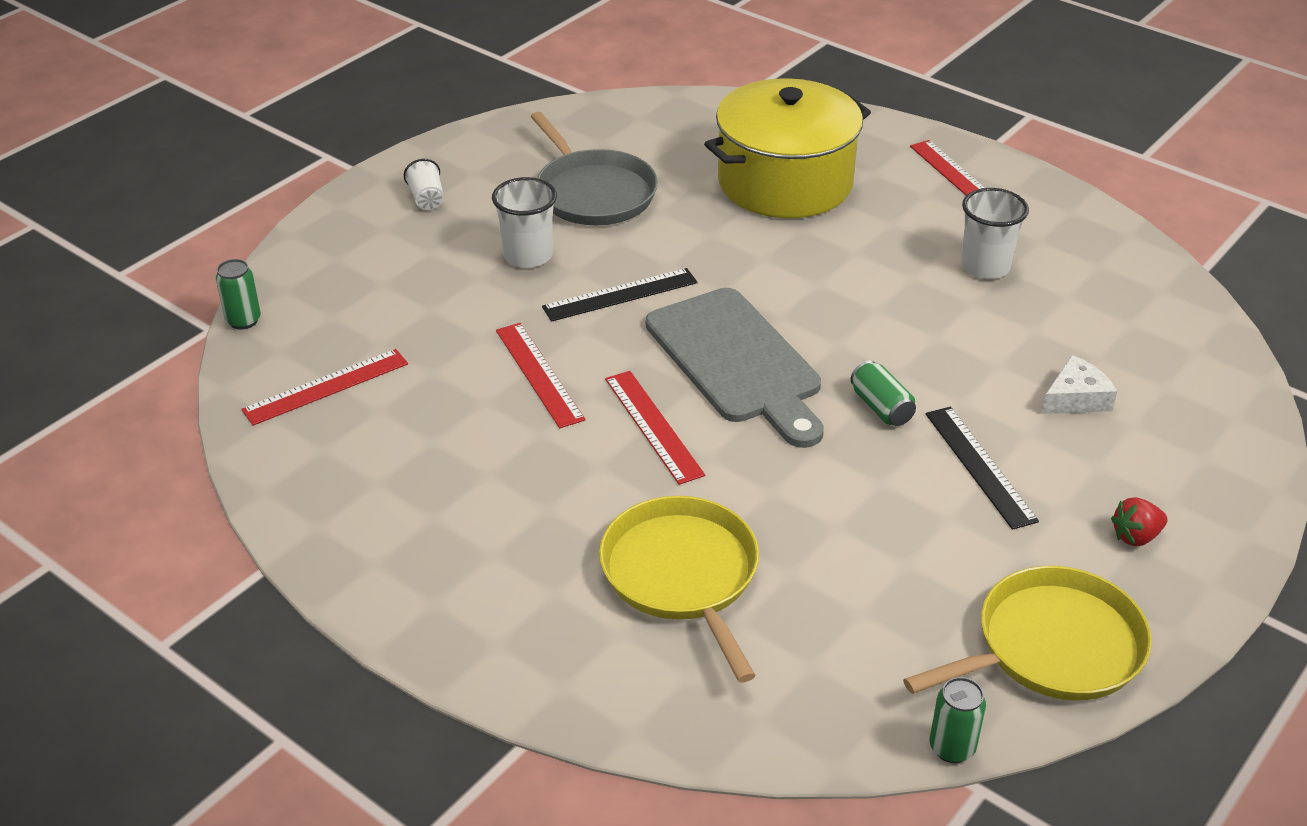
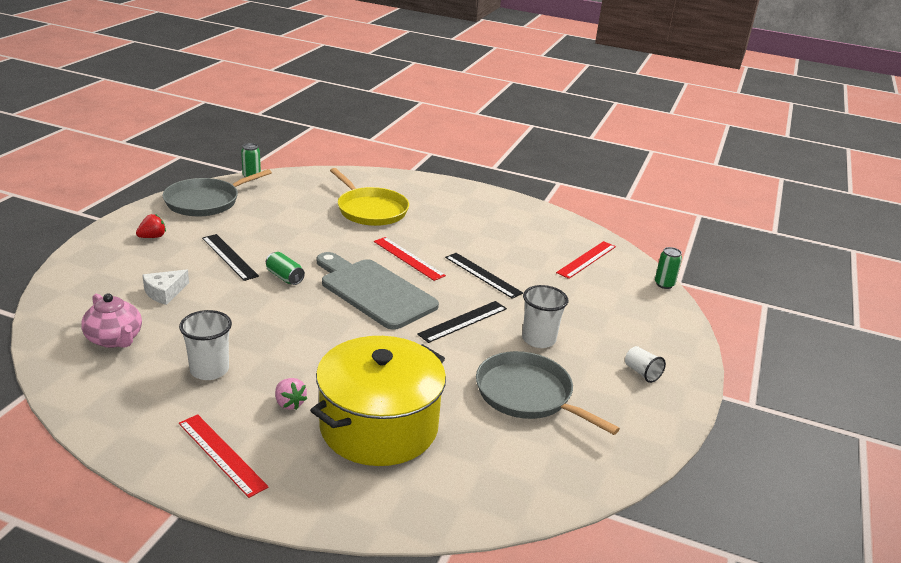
camera: 160 degrees right, 10 degrees down
(539, 374) = (483, 275): red ruler -> black ruler
(884, 217) = (289, 403): none -> pink strawberry
(1051, 647) = (205, 201): yellow pan -> grey pan
(1123, 324) = (115, 339): none -> pink teapot

